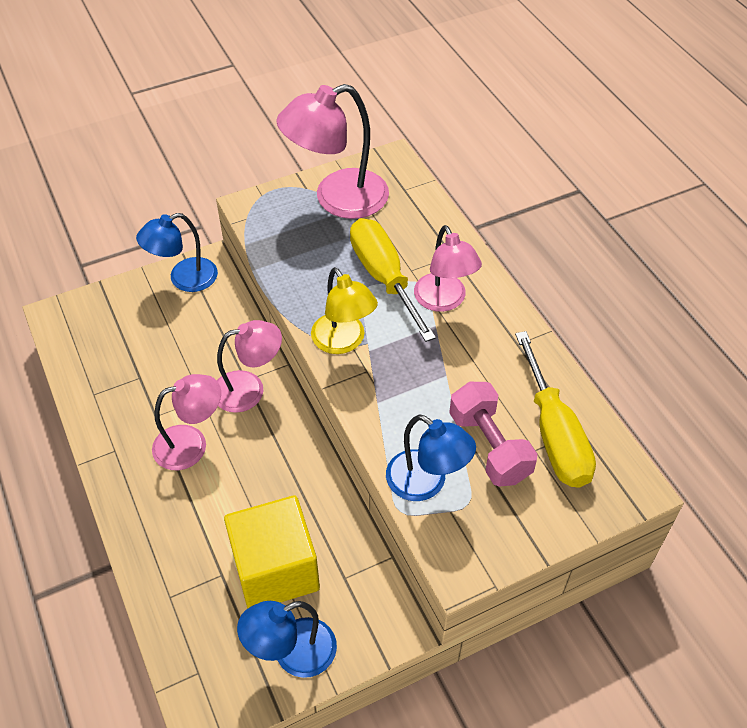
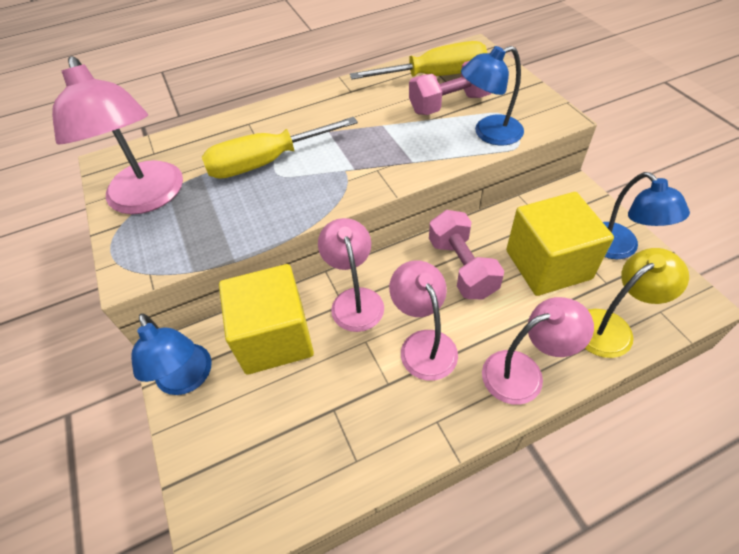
camera: 85 degrees left, 0 degrees up
(215, 331) = (274, 337): none -> yellow cube
(280, 483) = (462, 267): none -> pink dumbbell
(343, 342) = (342, 185): yellow lamp -> yellow lamp (612, 327)
(426, 483) = (489, 133): blue lamp -> blue lamp turned 150 degrees counterclockwise
(444, 301) = (301, 127): pink lamp -> pink lamp (524, 372)

